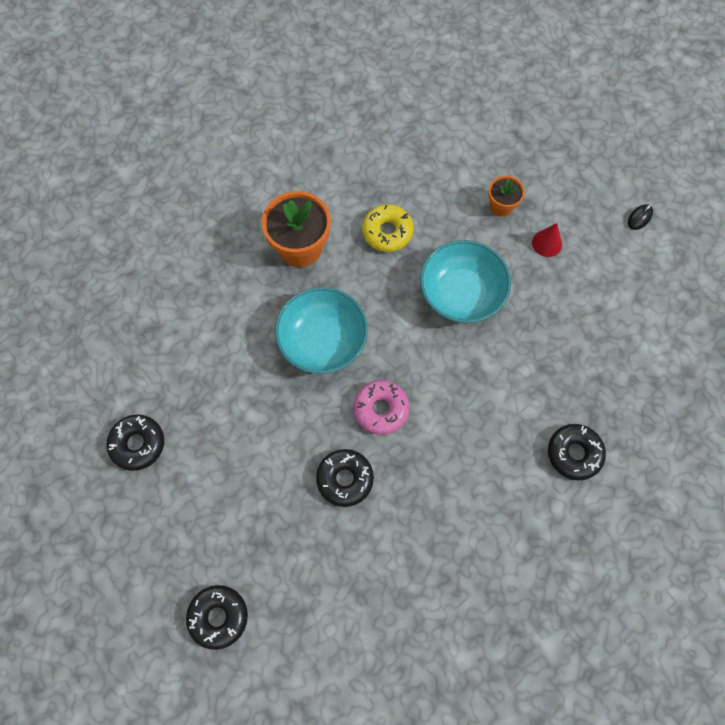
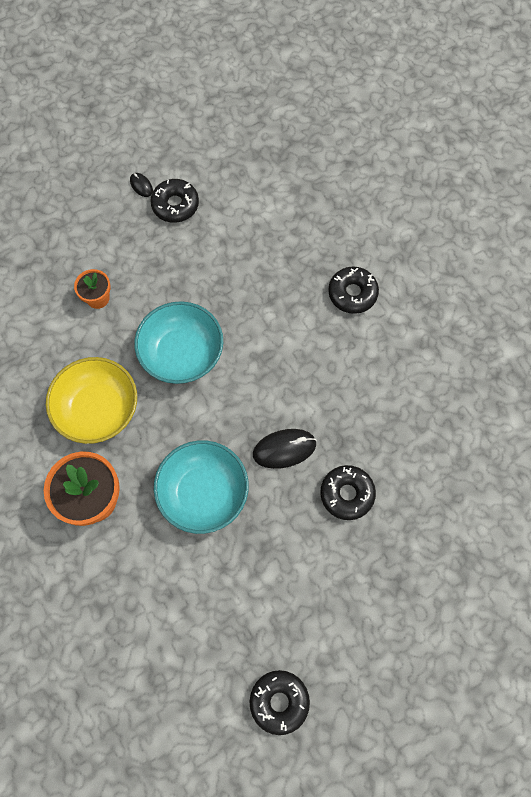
camera: 80 degrees left, 0 degrees up
(218, 617) = (461, 633): black donut -> black donut (175, 205)
(381, 409) = (284, 449): pink donut -> black mouse
(387, 232) = (98, 409): yellow donut -> yellow bowl
(547, 243) = (147, 268): red cone -> none

